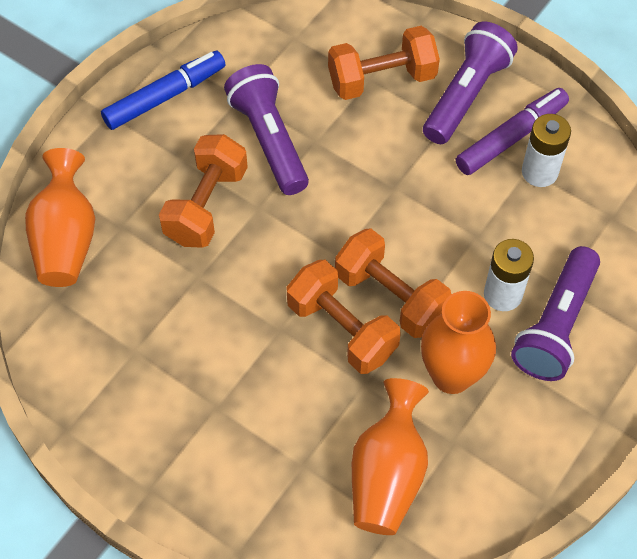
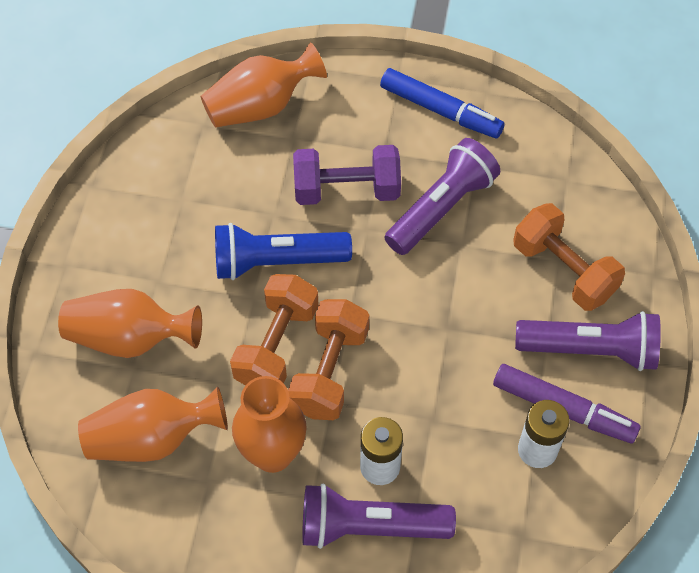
camera: 65 degrees right, 0 degrees up
(206, 205) = (346, 189): orange dumbbell -> purple dumbbell
(251, 294) = (276, 261): none -> blue flashlight
(267, 455) = (130, 338): none -> orange vase

